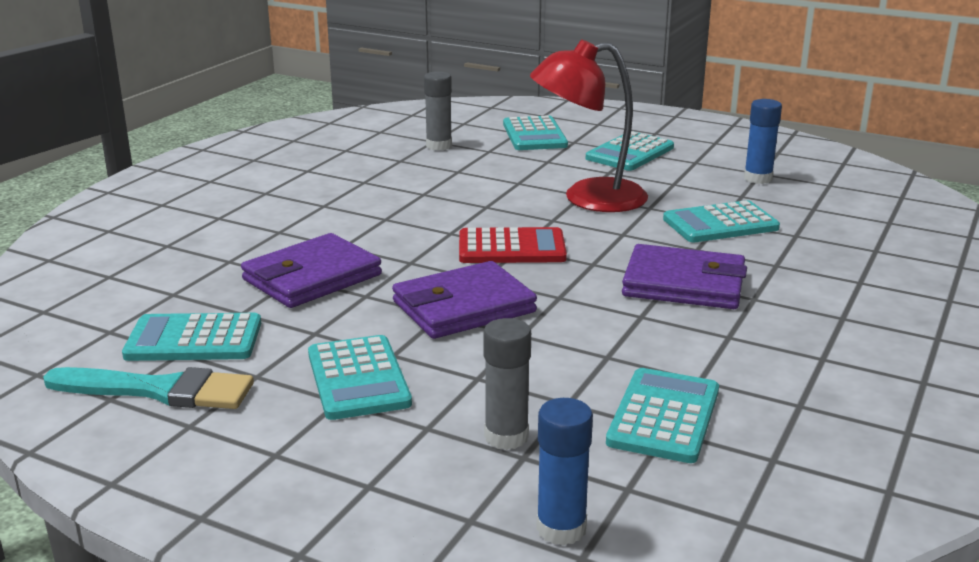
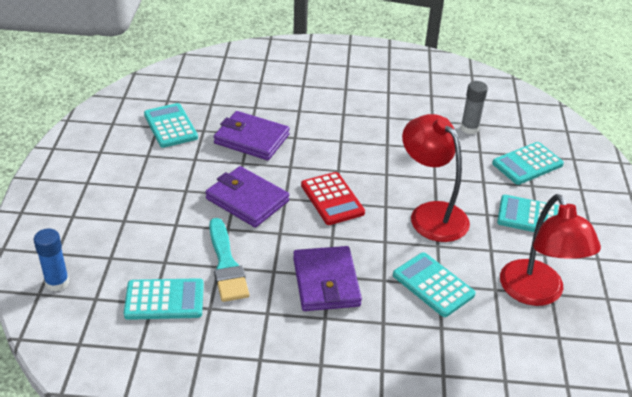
camera: 65 degrees right, 15 degrees up
(159, 390) = (123, 133): turquoise brush -> turquoise brush (226, 264)
(358, 379) = (157, 186): turquoise calculator -> none
(506, 436) = (125, 248): grey glue stick -> none
(758, 178) = (537, 293): blue glue stick -> red lamp

